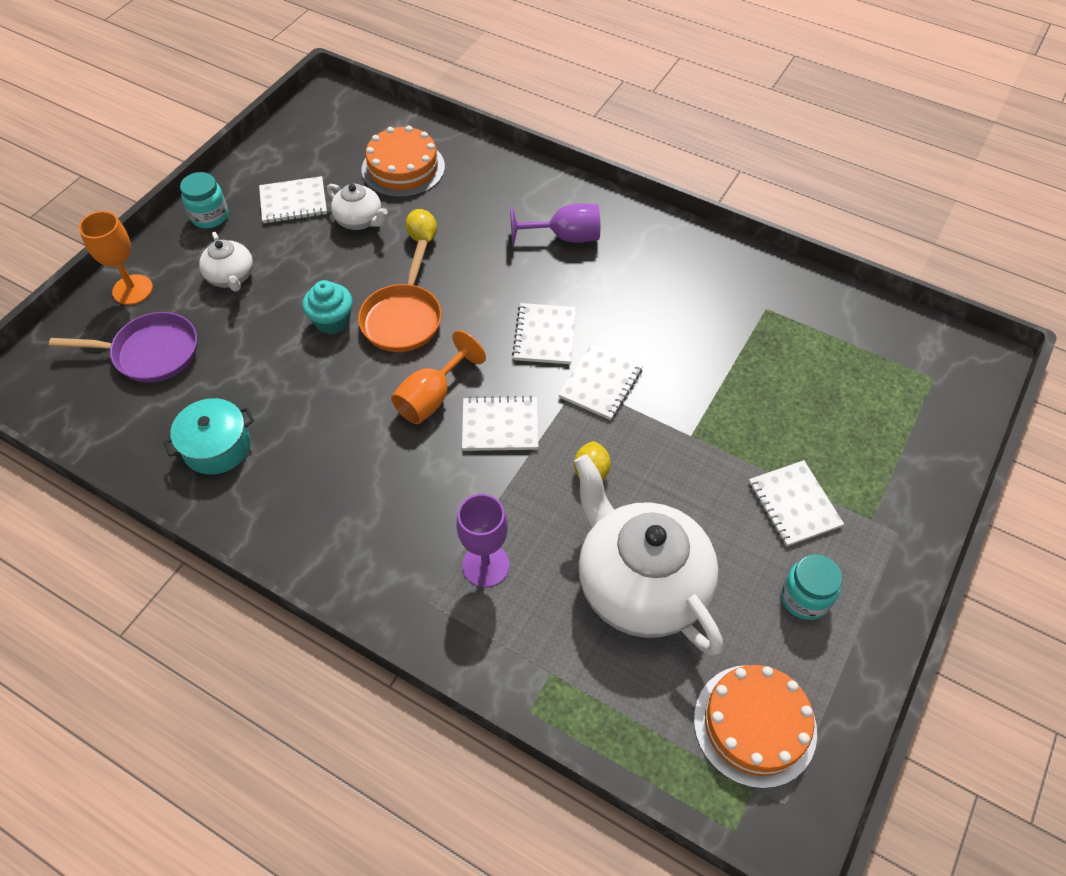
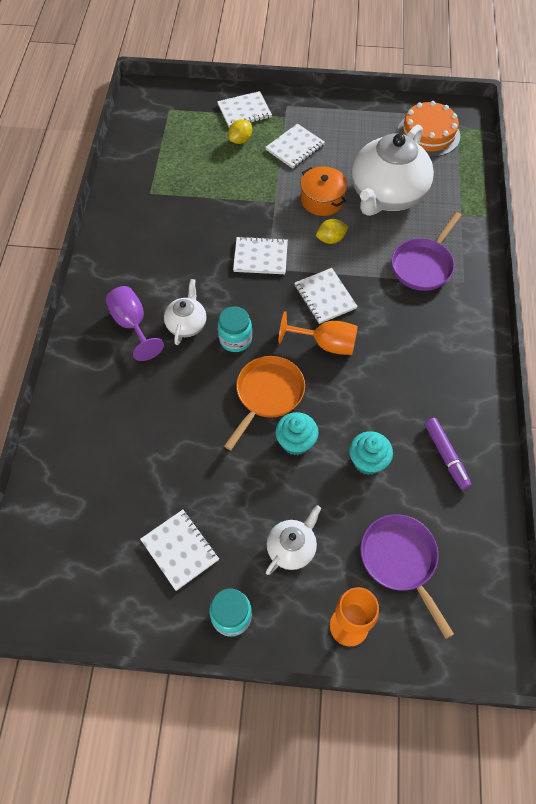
camera: 115 degrees left, 5 degrees up
(217, 447) = (445, 455): turquoise pot -> purple marker
(266, 372) = (368, 461): none -> turquoise cupcake
(360, 220) = (178, 480): white teapot -> white teapot (187, 324)
(403, 168) = (97, 478): orange cake -> none
(403, 318) = (267, 395): orange pan -> orange pan turned 45 degrees counterclockwise
(422, 237) = (176, 422): yellow lemon -> yellow lemon (240, 140)
(486, 565) = (423, 265): purple goblet -> purple pan
(544, 335) = (236, 301): white notebook -> white notebook (244, 111)
(669, 494) = (322, 200): none -> orange pot
(804, 598) = (349, 131): turquoise jar -> turquoise jar (235, 339)

